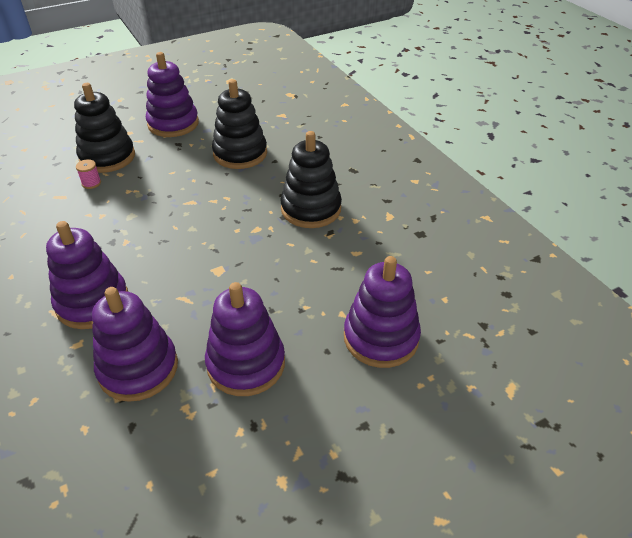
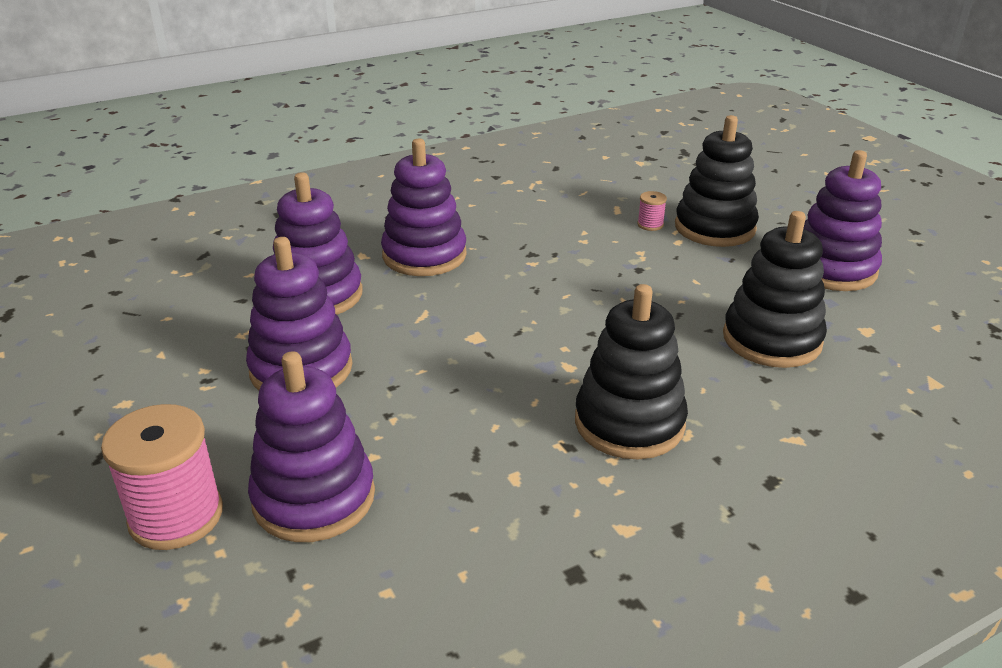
camera: 90 degrees right, 10 degrees down
(405, 408) = (176, 516): none -> pink spool

